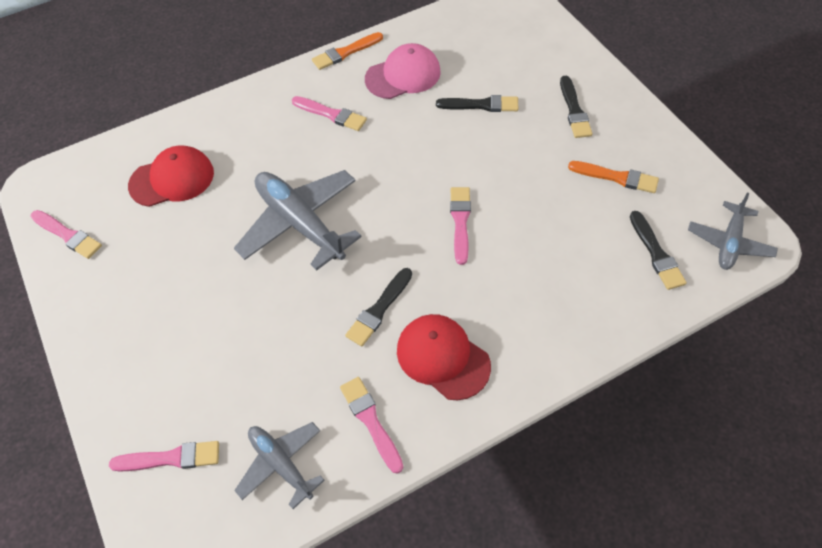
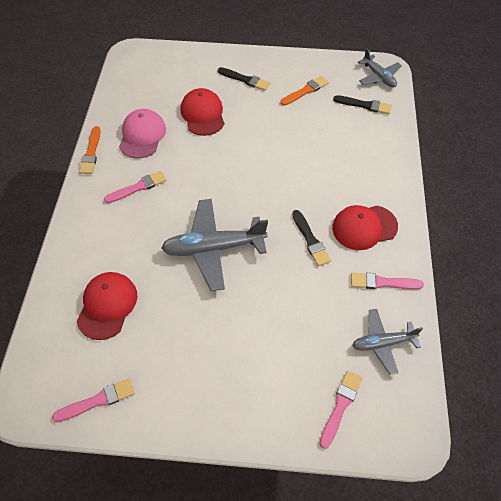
camera: 60 degrees left, 0 degrees up
(460, 221) = (279, 170): pink brush -> none
(481, 105) = (203, 114): black brush -> red cap

